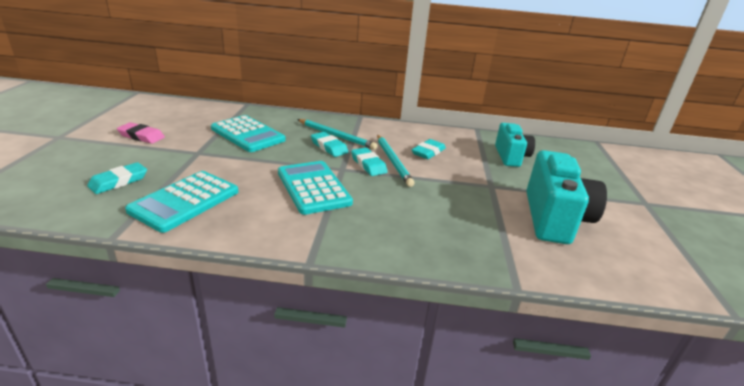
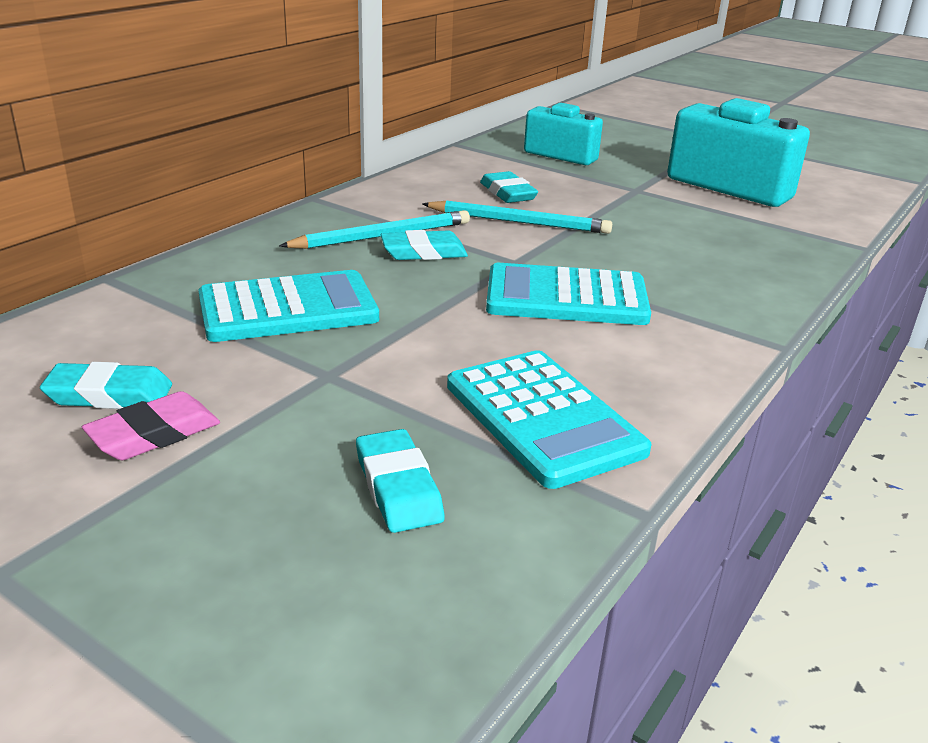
camera: 60 degrees left, 0 degrees up
(368, 164) = (516, 240): turquoise eraser -> turquoise eraser (109, 394)

